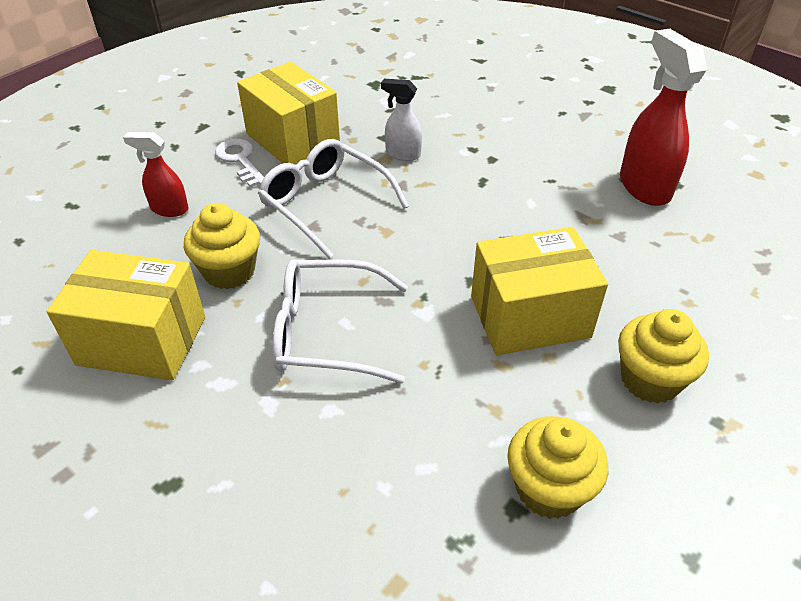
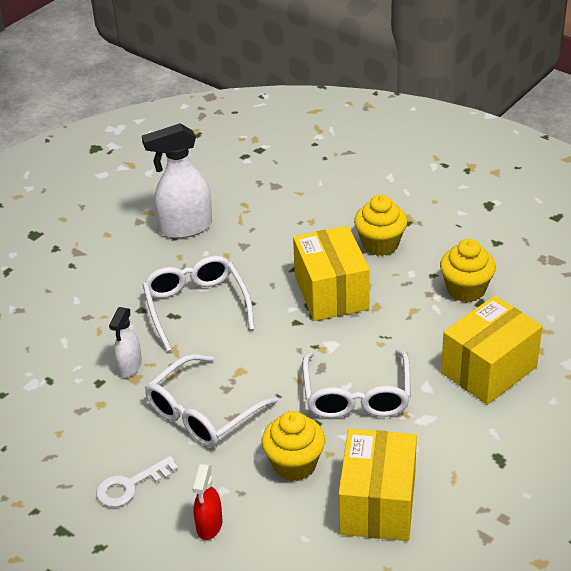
camera: 90 degrees left, 5 degrees down
(293, 139) = (96, 449): yellow box -> yellow box (489, 370)
(498, 197) = (196, 306): none -> white glasses
(644, 187) = (185, 228): red spray bottle -> white spray bottle

